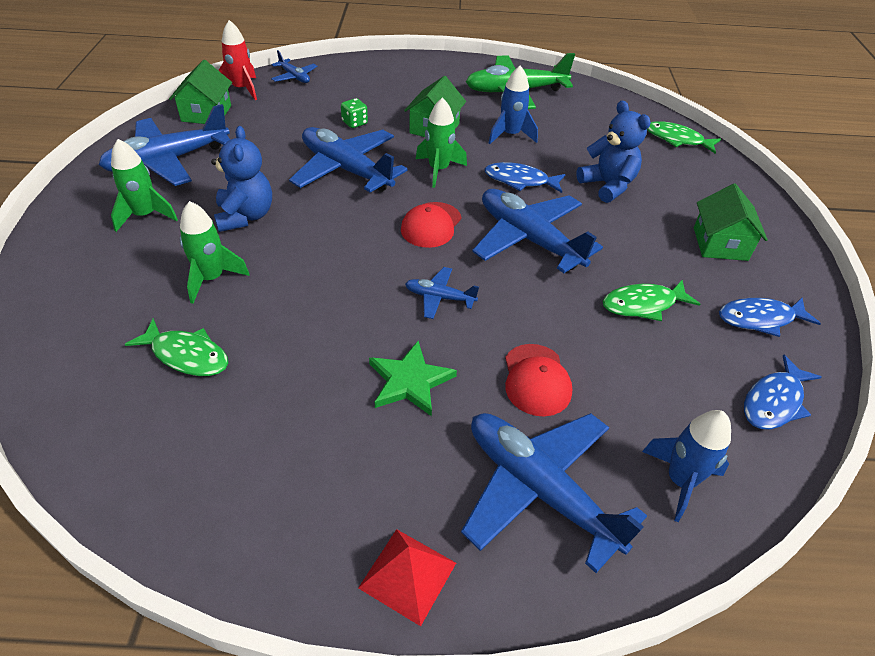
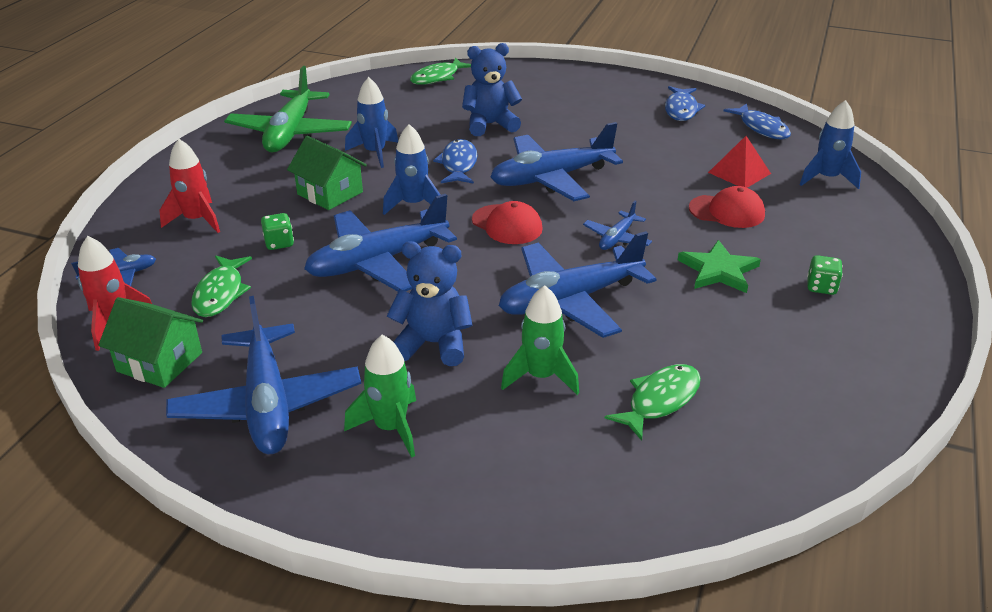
camera: 70 degrees left, 10 degrees down
(370, 86) = (197, 220): none -> red rocket
(408, 478) = (821, 287): none -> green dice
(408, 575) = (906, 300): red pyramid -> red pyramid (739, 173)
(438, 170) = (413, 204): green rocket -> blue rocket
(520, 180) = (458, 164): blue fish -> blue fish turned 150 degrees clockwise
(539, 489) = (832, 232): blue plane -> blue plane (570, 300)
(643, 305) = (653, 148): green fish -> green fish (220, 293)
(720, 244) = (592, 100): green house -> none

